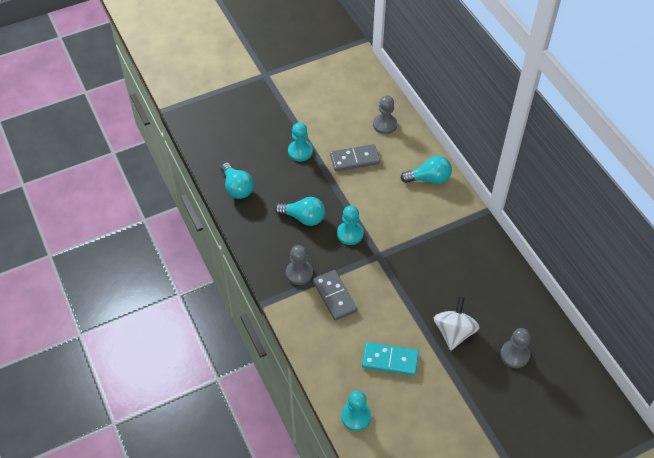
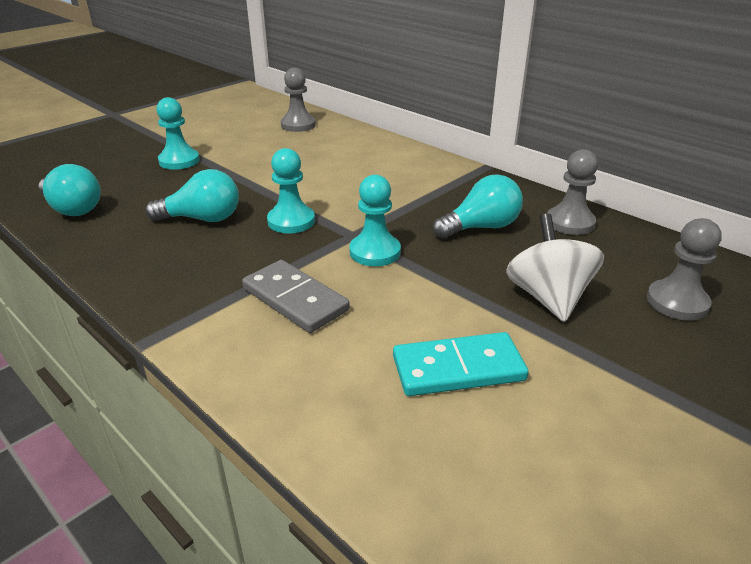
camera: 20 degrees left, 20 degrees down
(299, 273) = (212, 283): grey pawn -> grey pawn (570, 223)
(355, 159) = (268, 155): grey domino -> none
(356, 416) = (444, 505): turquoise pawn -> turquoise pawn (375, 252)
(429, 179) = (386, 154): turquoise light bulb -> turquoise light bulb (481, 227)

